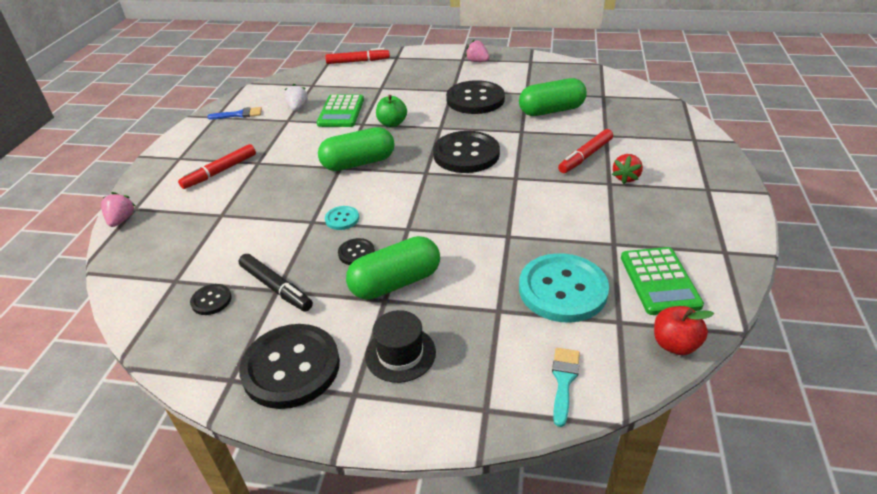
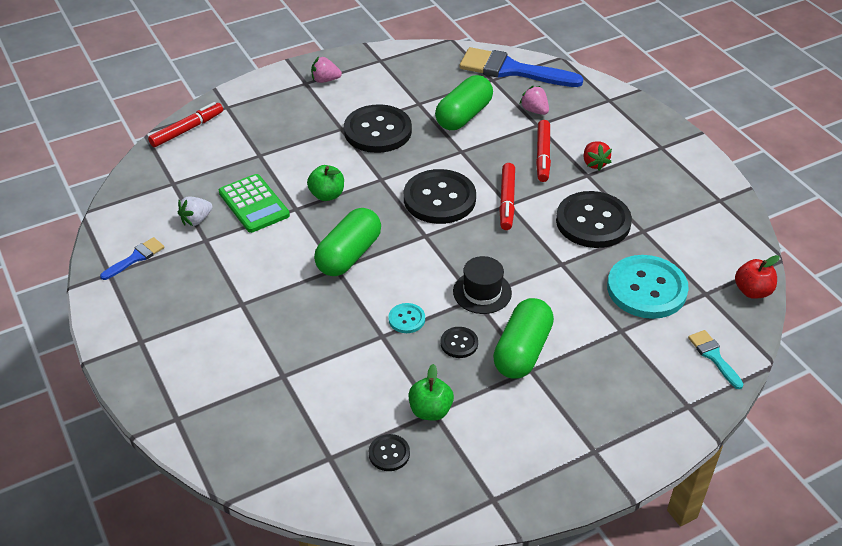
camera: 40 degrees left, 5 degrees up
(121, 220) = (181, 437): pink strawberry -> pink strawberry (534, 110)
(220, 171) = (214, 333): red marker -> red marker (507, 201)
(276, 287) = (430, 410): black marker -> green apple
(291, 367) = (526, 462): black button -> black button (593, 222)
(297, 108) = (196, 220): white strawberry -> white strawberry turned 90 degrees counterclockwise
(400, 354) = (591, 403): black hat -> black hat (482, 292)
(628, 95) = (512, 70): none -> blue brush
(659, 281) = (701, 247): green calculator -> none

